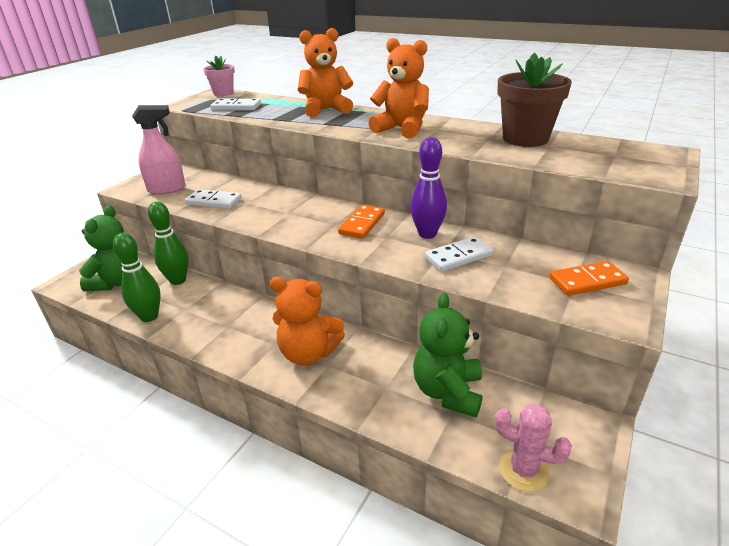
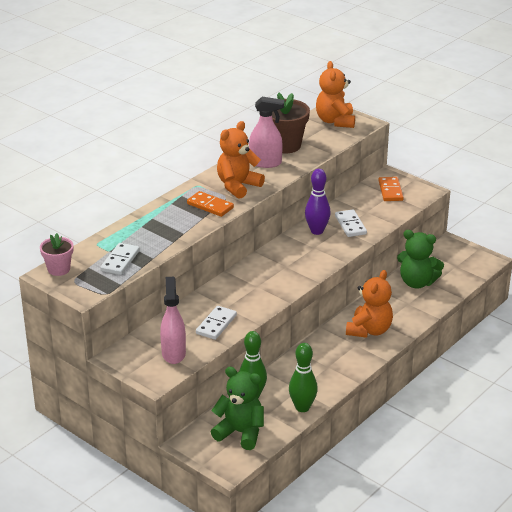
camera: 80 degrees left, 0 degrees up
(326, 110) = (164, 214): orange teddy bear -> orange teddy bear (335, 121)
(362, 224) = (291, 255): orange domino -> orange domino (210, 206)
(469, 135) = (266, 163): none -> pink spray bottle
(523, 470) = (473, 271): pink cactus -> none

